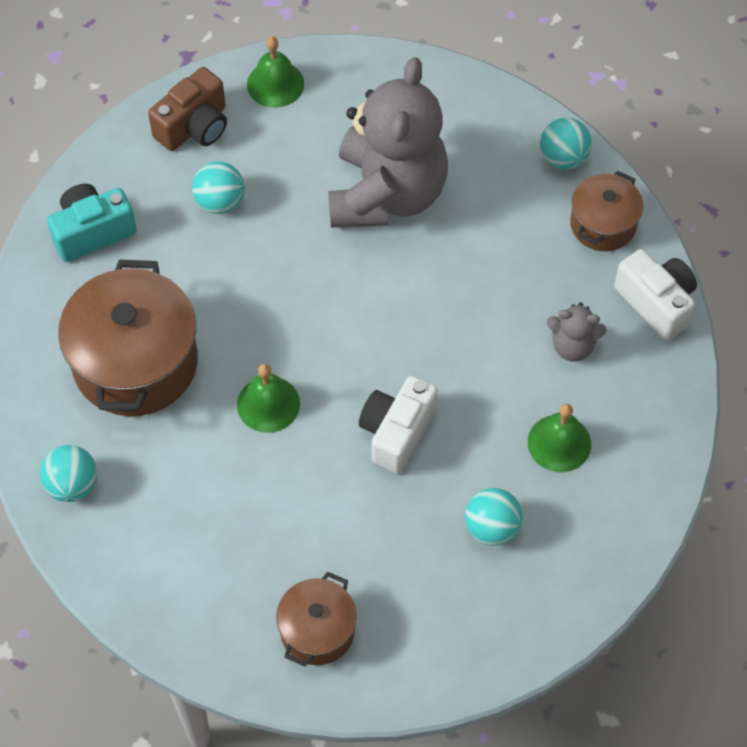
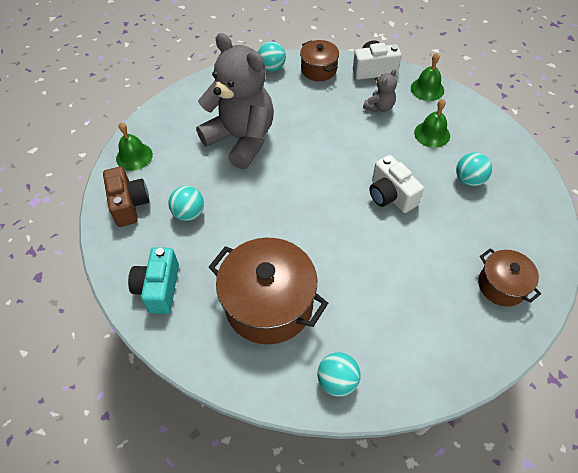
camera: 60 degrees left, 5 degrees down
(268, 404) = (339, 246): green bell -> green bell (427, 89)

